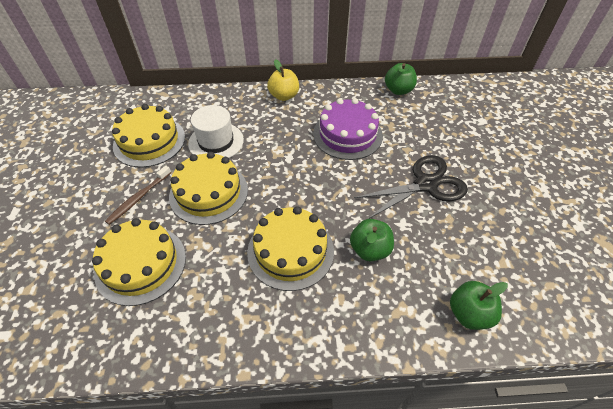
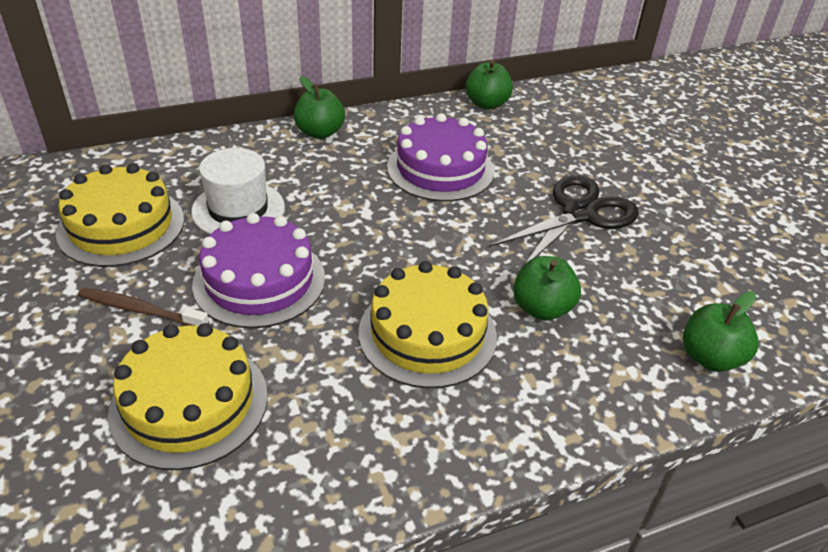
camera: 20 degrees left, 10 degrees down
(138, 198) = (140, 310): brown toothbrush -> brown toothbrush turned 90 degrees clockwise
(208, 192) = (259, 280): yellow cake -> purple cake
(284, 96) = (320, 132): yellow apple -> green apple

